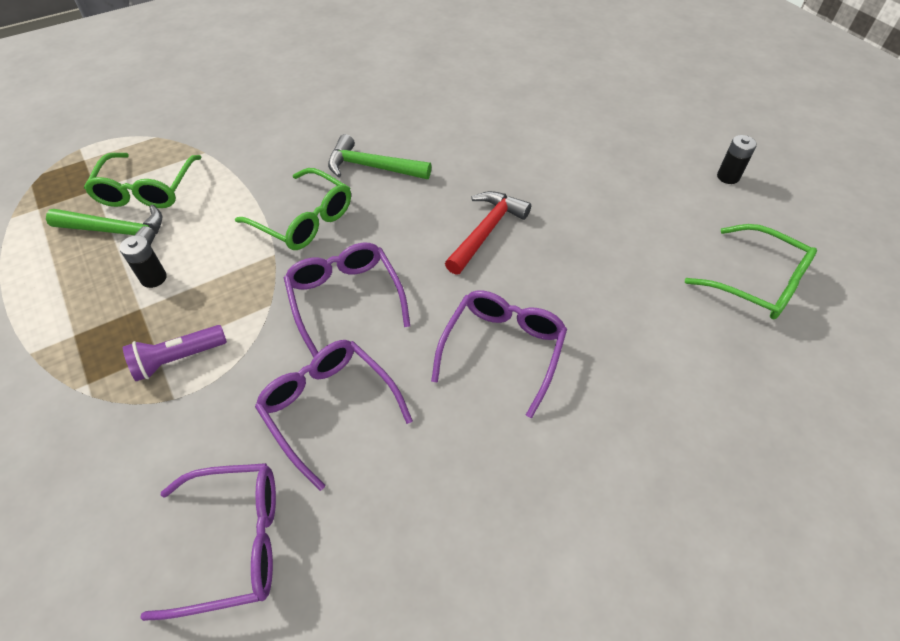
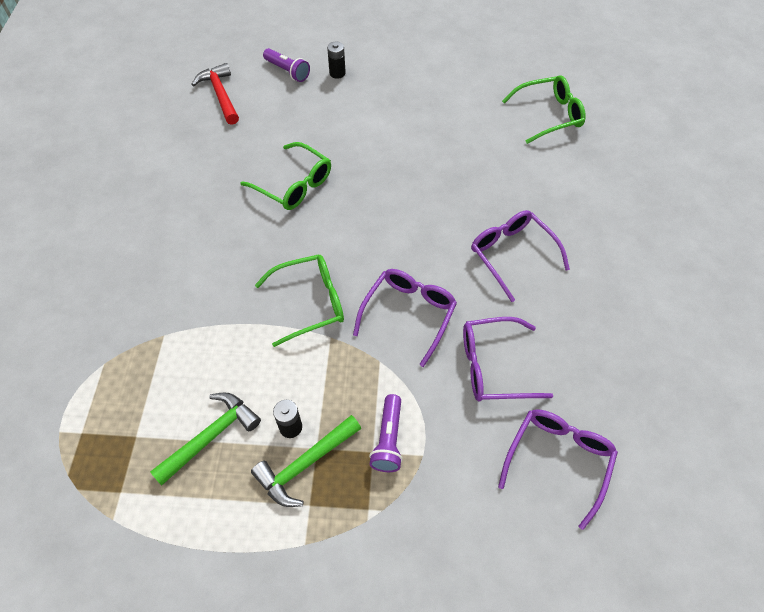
camera: 55 degrees left, 5 degrees up
(147, 190) = (175, 396): green glasses -> green glasses (294, 185)
(345, 299) = (408, 314): purple glasses -> purple glasses turned 105 degrees clockwise
(372, 167) = (289, 234): green hammer -> green hammer (305, 464)
(486, 231) = (410, 207): red hammer -> red hammer (220, 95)
(565, 68) = (287, 71): none -> purple flashlight
(728, 177) = (463, 69): black battery -> black battery (337, 73)

